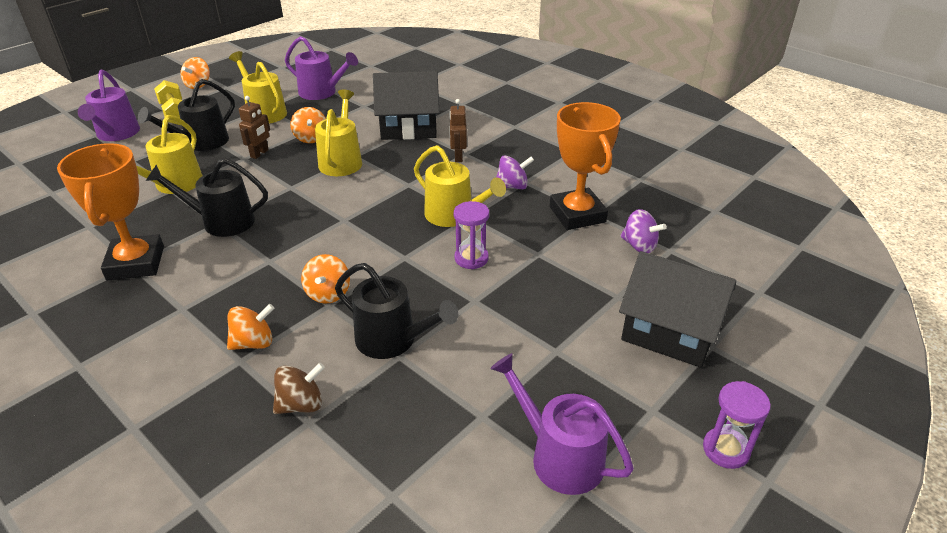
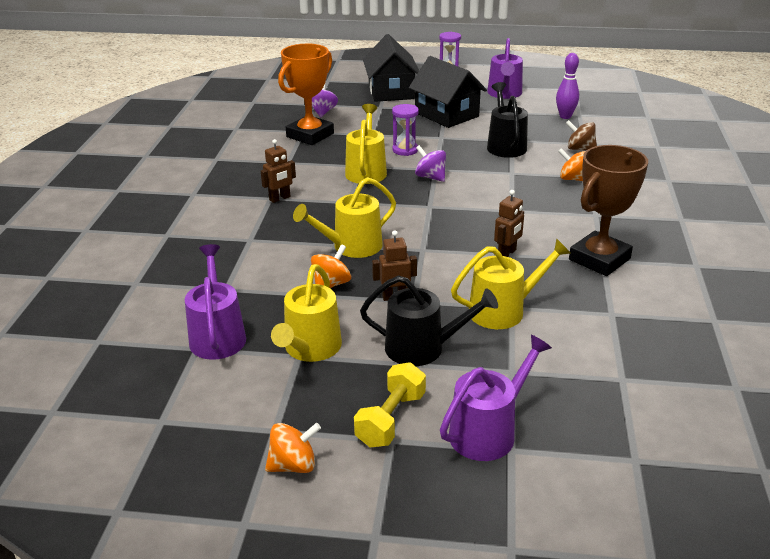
camera: 125 degrees left, 5 degrees down
(135, 263) = (599, 259): orange trophy -> brown trophy
(222, 221) = (507, 253): black watering can -> brown robot
(328, 293) = (504, 177): orange spinning top -> none
(404, 470) = (565, 116): none -> purple bowling pin
(408, 127) = (250, 242): black house -> black house (446, 114)
(512, 186) = (300, 164): purple spinning top -> purple spinning top (430, 177)

